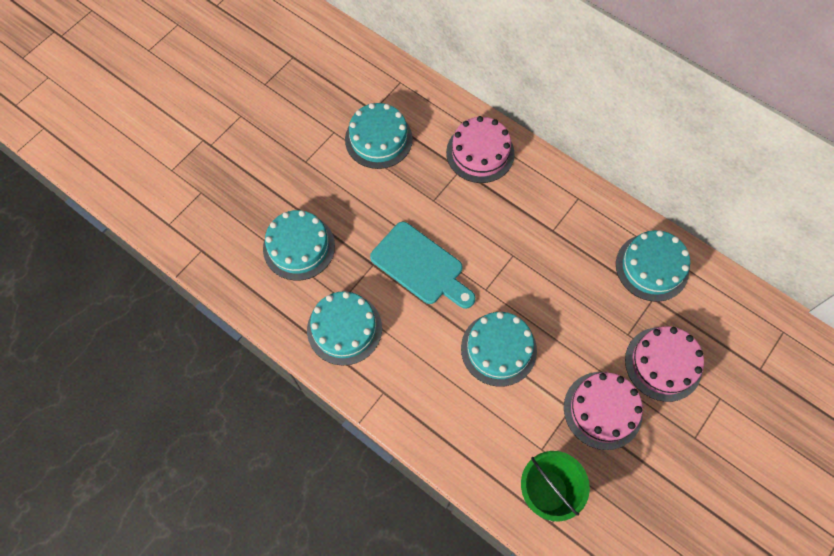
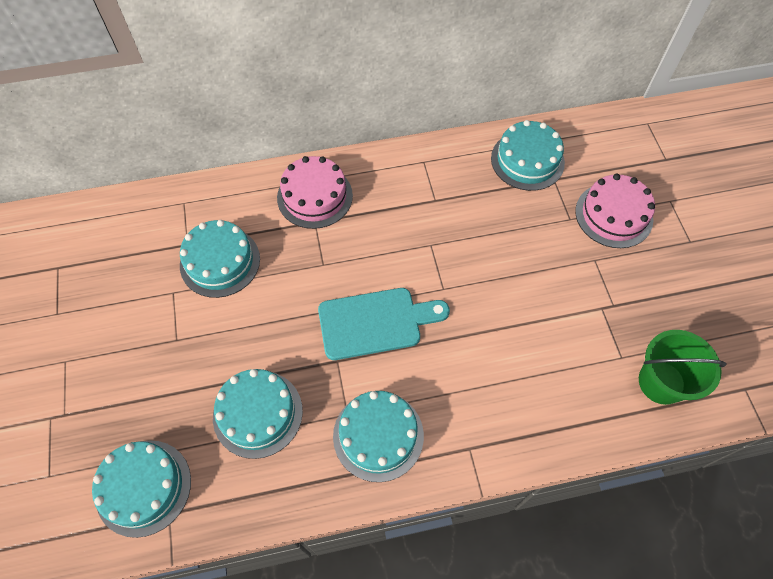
camera: 50 degrees left, 5 degrees down
(498, 349) = (506, 321): turquoise cake -> turquoise cake (143, 487)
(602, 410) = (621, 286): pink cake -> none

